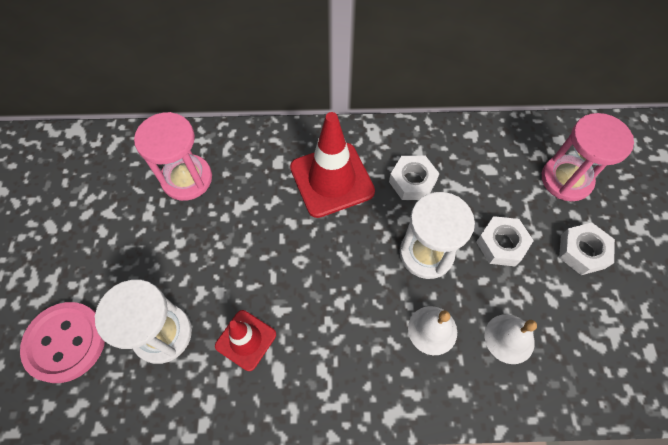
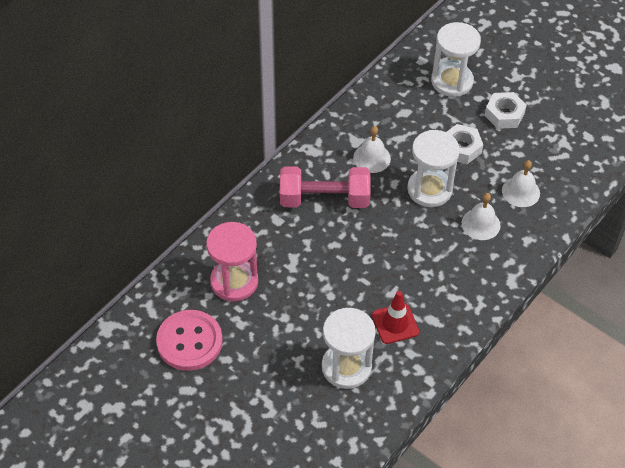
camera: 50 degrees left, 10 degrees down
(66, 342) = (298, 427): pink button -> pink button (189, 341)
(332, 179) = (324, 199): red traffic cone -> pink dumbbell
(412, 181) = (372, 158): white nut -> white bell
(566, 179) = (452, 81): pink hourglass -> white hourglass

